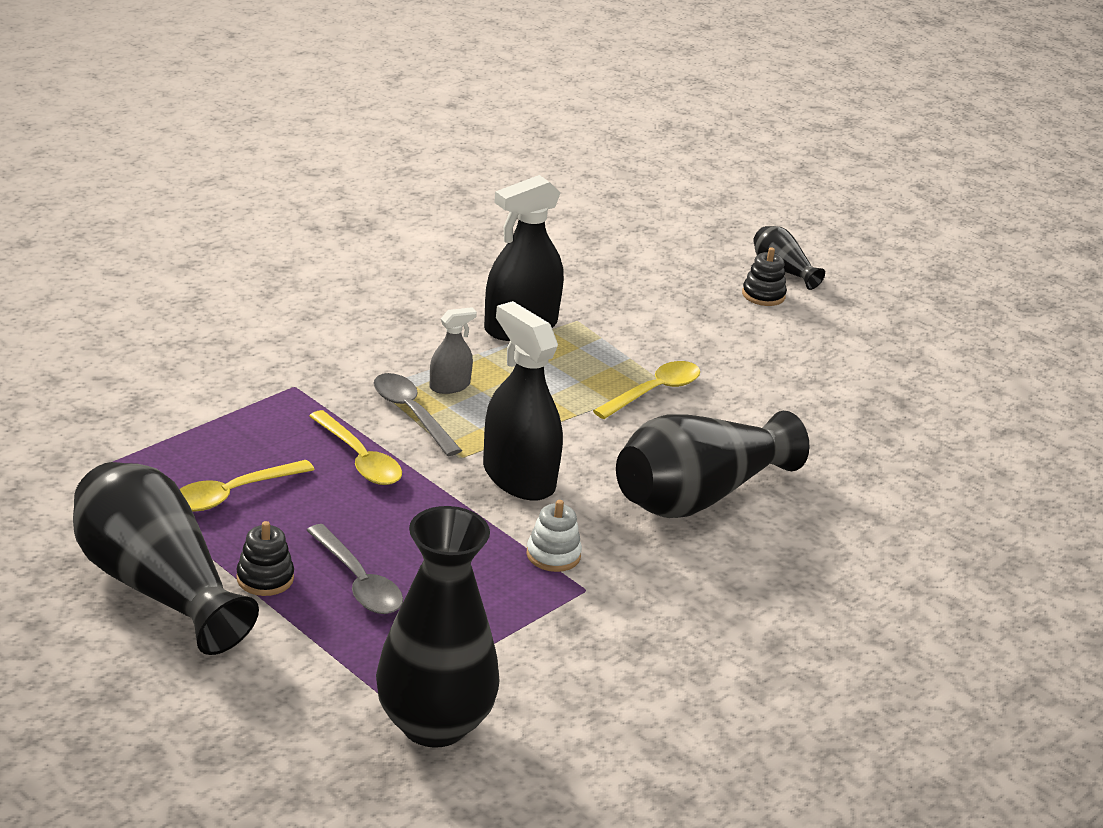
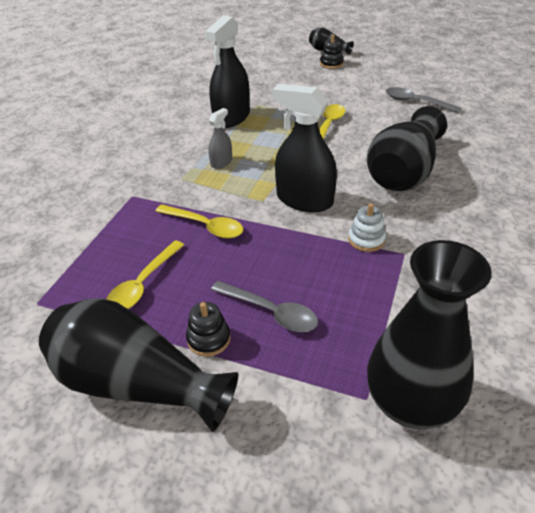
camera: 20 degrees left, 10 degrees up
(411, 413) = (213, 186): grey spoon -> grey spoon (416, 102)

